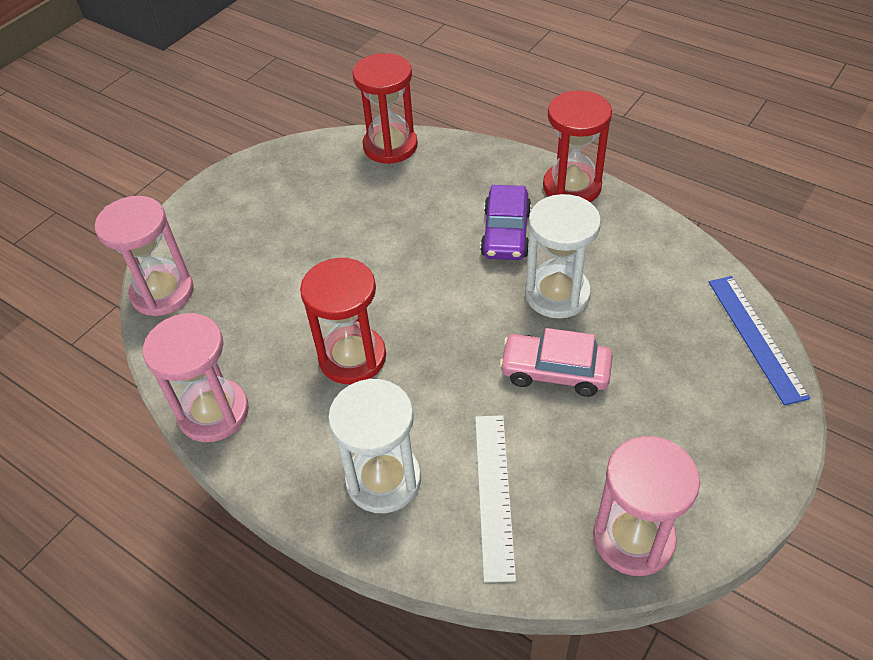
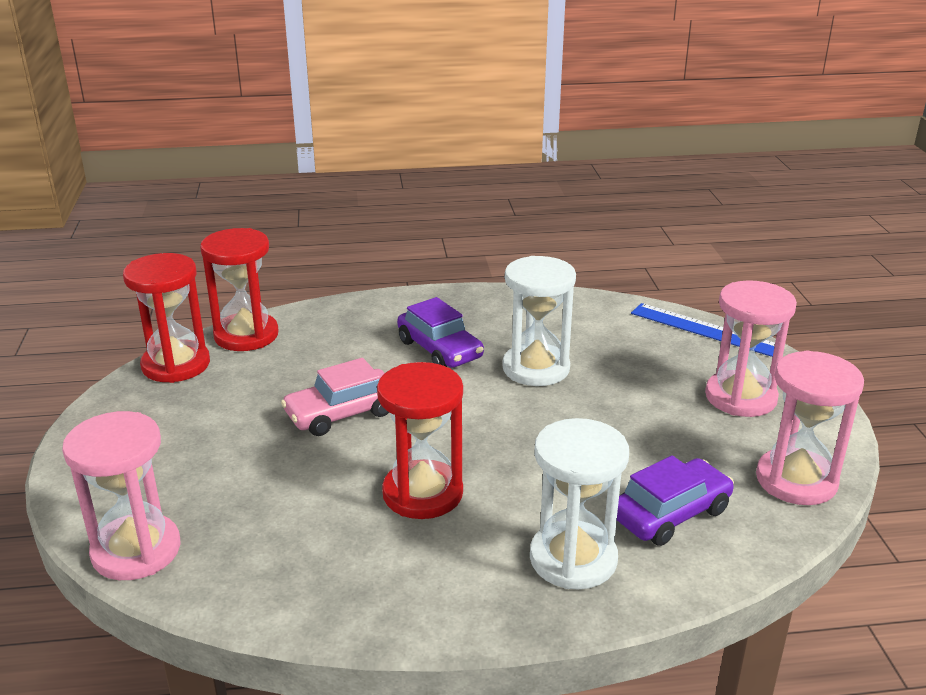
camera: 45 degrees left, 20 degrees down
(213, 412) = (339, 610): pink hourglass -> pink hourglass (740, 397)
(494, 493) = (670, 513): white ruler -> purple car
(555, 372) = (603, 415): pink car -> pink car (342, 413)
(572, 187) = (452, 300): red hourglass -> red hourglass (176, 365)

